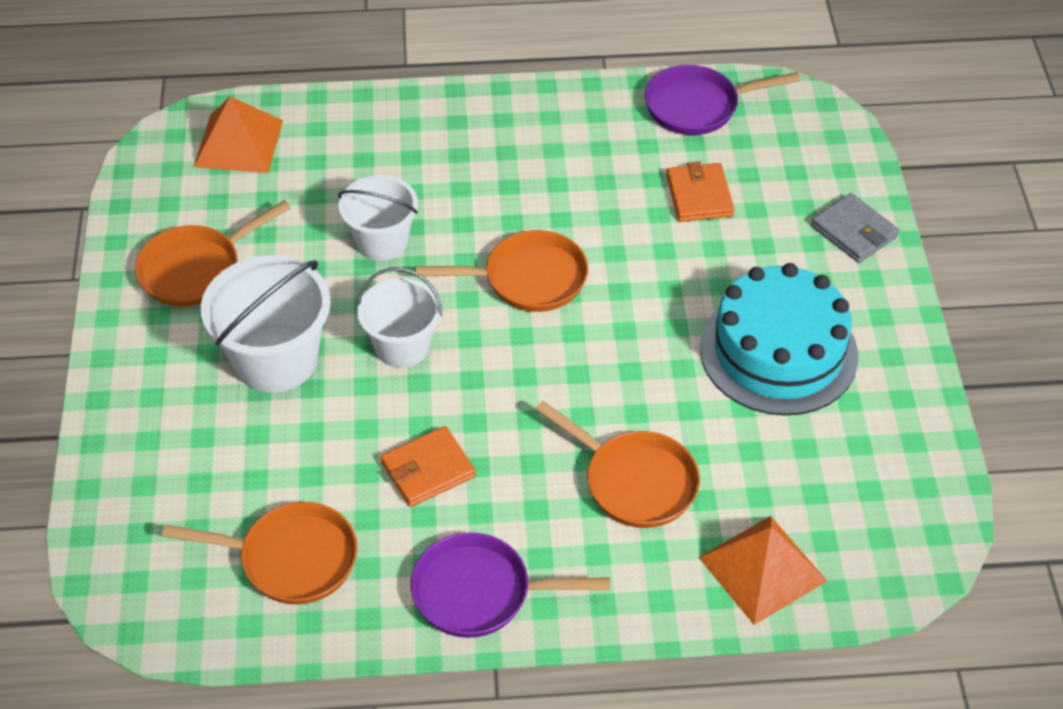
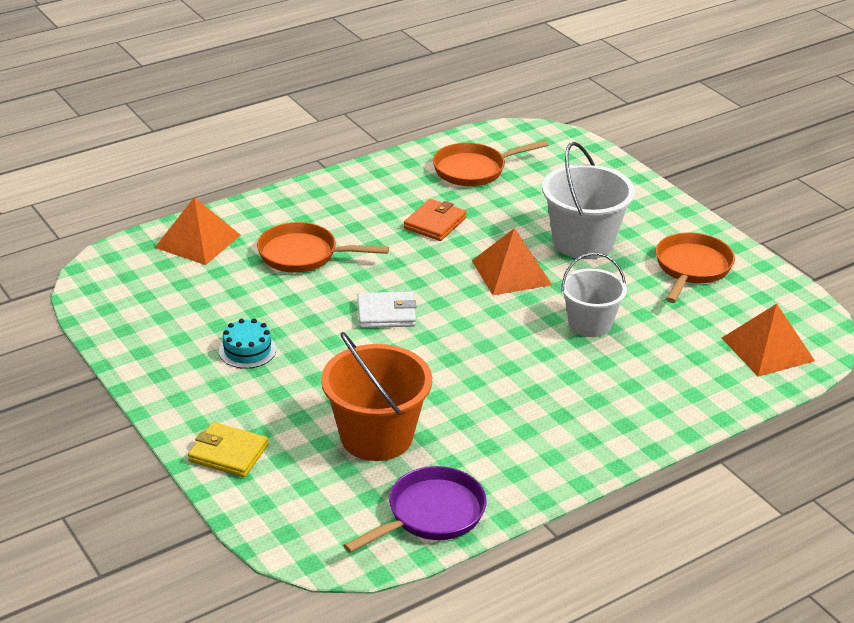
camera: 150 degrees right, 15 degrees down
(402, 346) = (511, 272): white bucket -> orange pyramid
(480, 592) = (358, 187): purple pan -> none
(528, 279) = (463, 335): orange pan -> none
(591, 343) = (386, 313): none -> white wallet
(699, 196) = (376, 436): orange wallet -> orange bucket
(778, 352) = (247, 350): turquoise cake -> turquoise cake, size x0.45
(854, 231) = (228, 453): grey wallet -> yellow wallet

